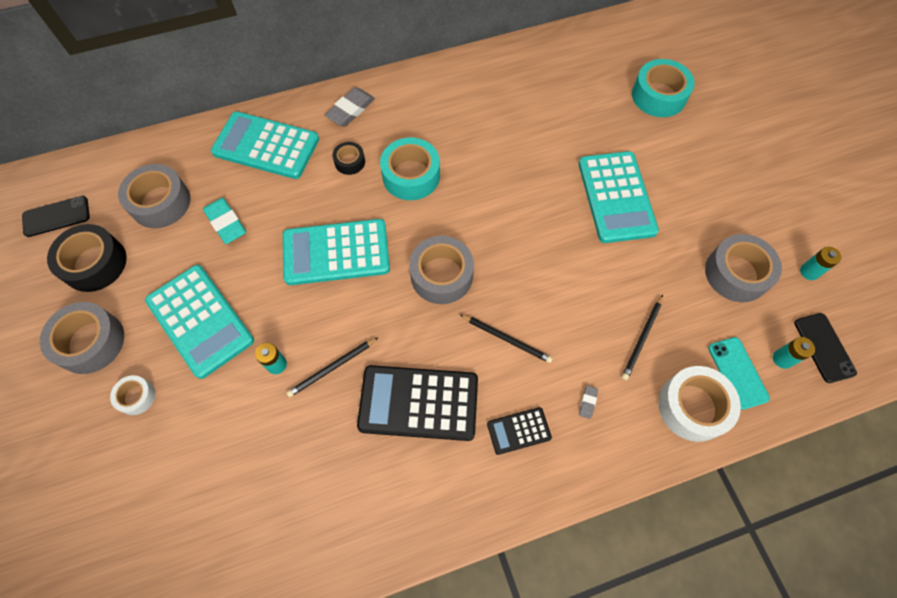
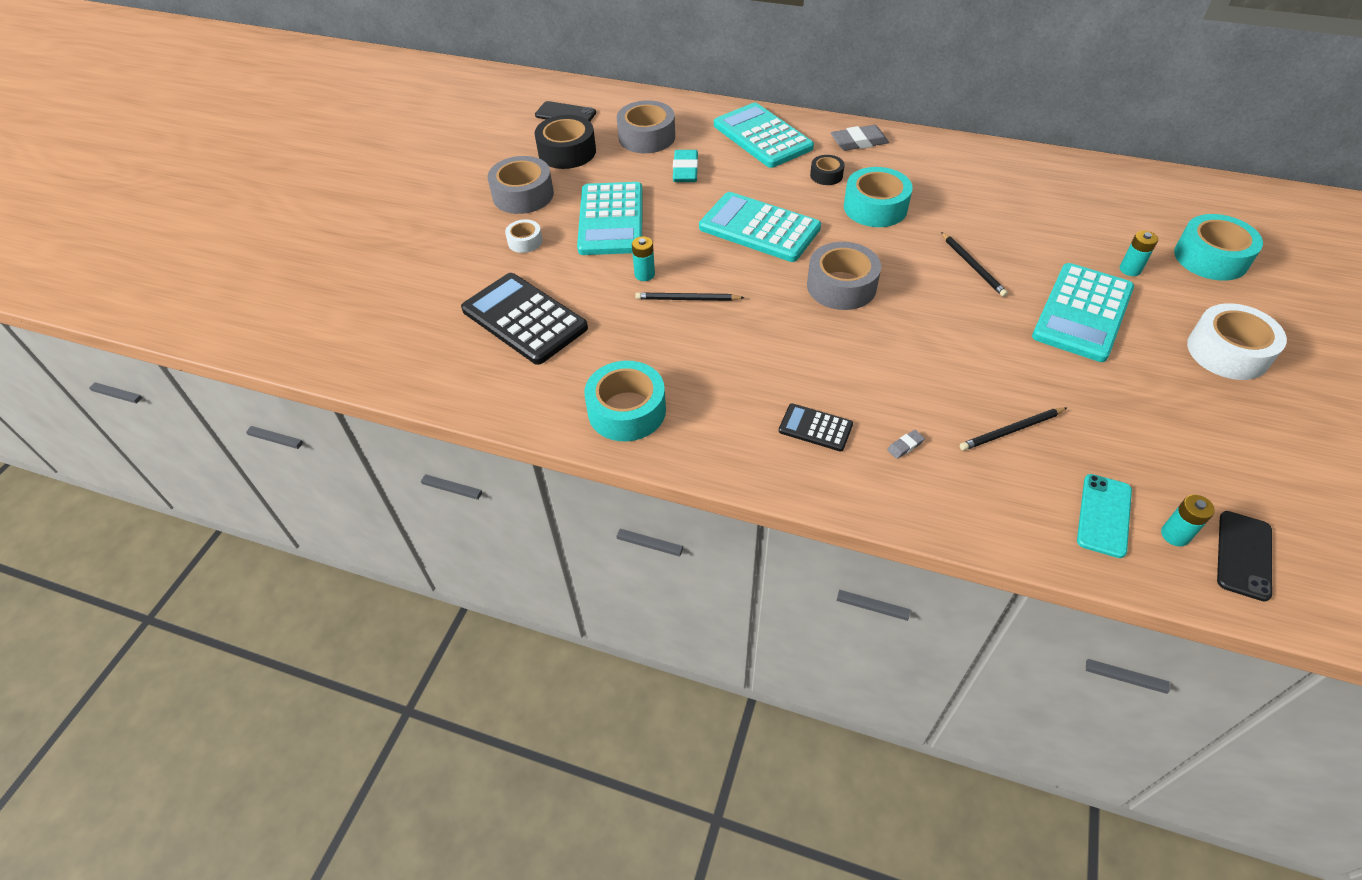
camera: 40 degrees right, 15 degrees down
(369, 520) = (627, 410): none -> turquoise tape
(418, 403) = (739, 360): black calculator -> black calculator (524, 319)
(507, 339) = (864, 359): black pencil -> black pencil (973, 266)
(692, 407) = (1022, 512): white tape -> white tape (1228, 352)
(736, 273) = (1179, 437): grey tape -> none
(809, 272) = (1284, 483): turquoise battery -> turquoise battery (1130, 269)

